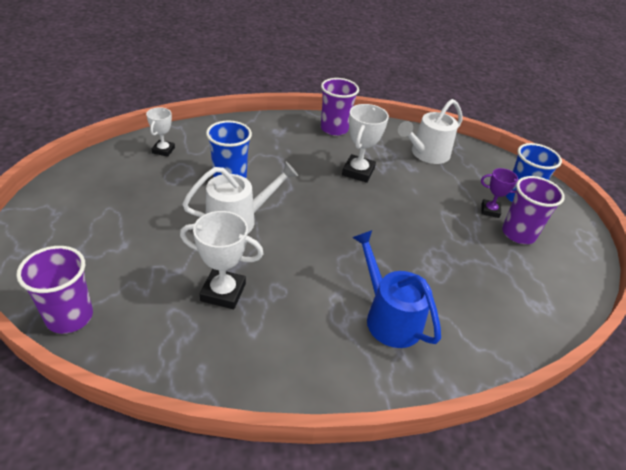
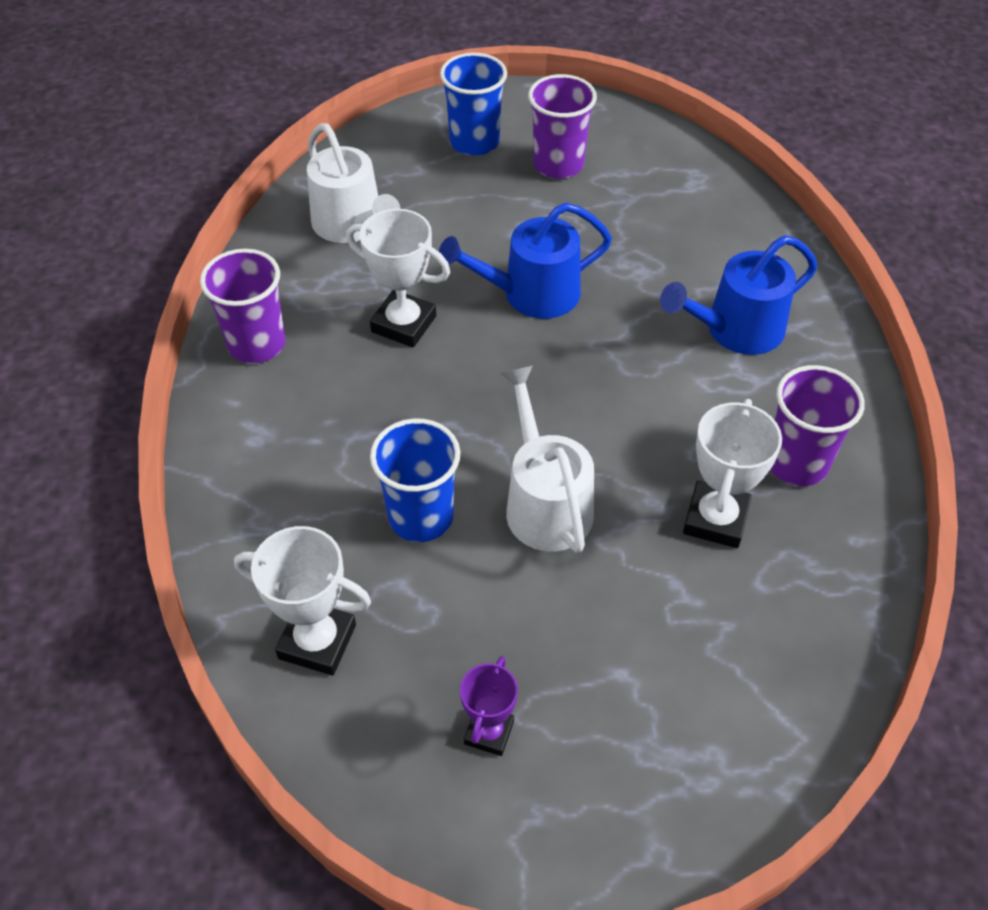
camera: 80 degrees left, 10 degrees up
(69, 317) = (795, 727): purple cup -> purple cup (796, 463)
(163, 150) = (317, 641): white trophy -> white trophy, size x1.59
(394, 219) = (531, 294): none -> blue watering can
(490, 210) = (507, 181): purple trophy -> purple trophy (489, 732)

